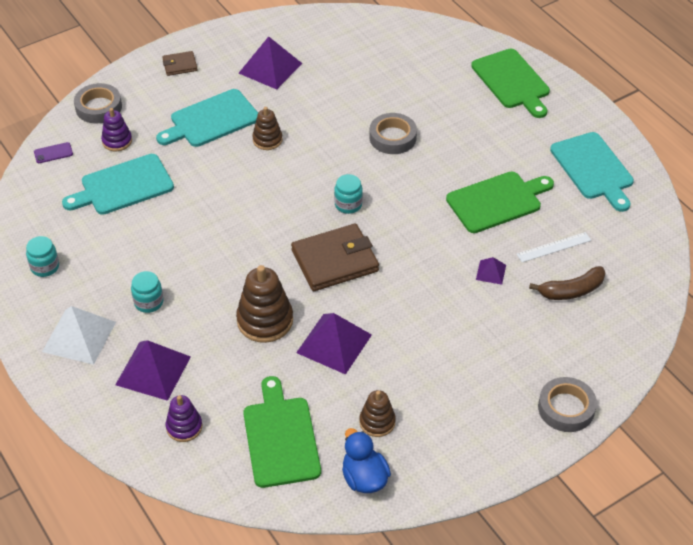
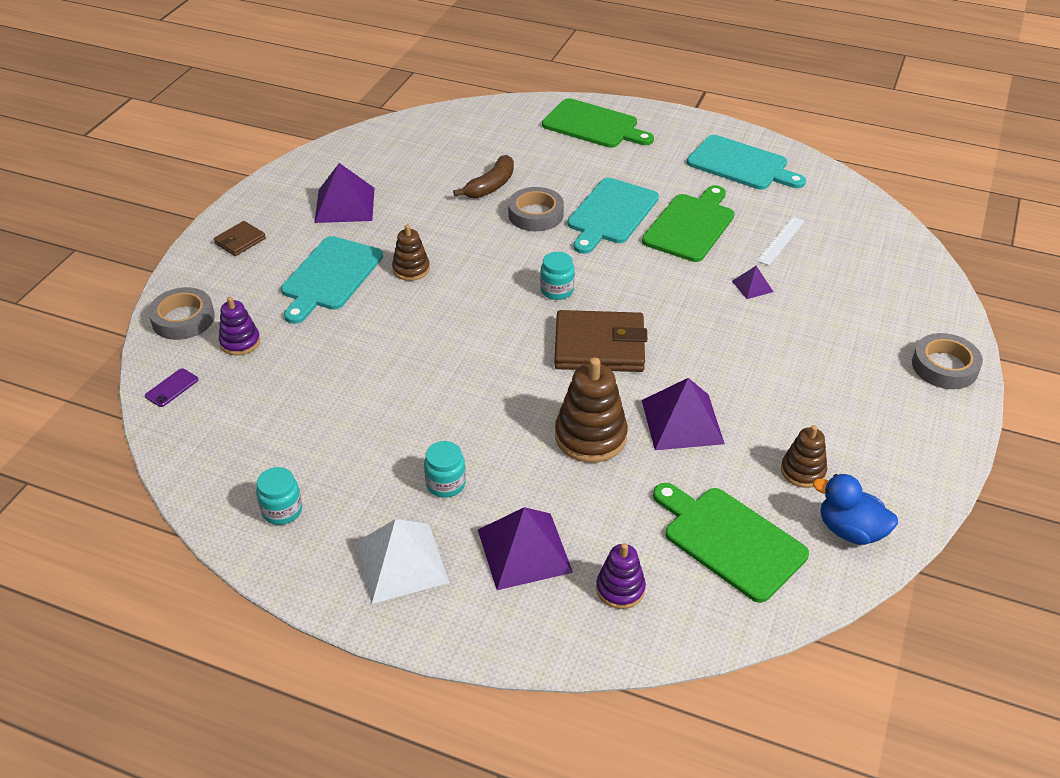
camera: 35 degrees left, 5 degrees down
(123, 186) = (293, 383): turquoise cutting board -> turquoise cutting board (611, 214)
(335, 261) = (599, 346): brown wallet -> brown wallet turned 60 degrees clockwise
(571, 291) = (836, 268): brown banana -> brown banana (491, 186)

